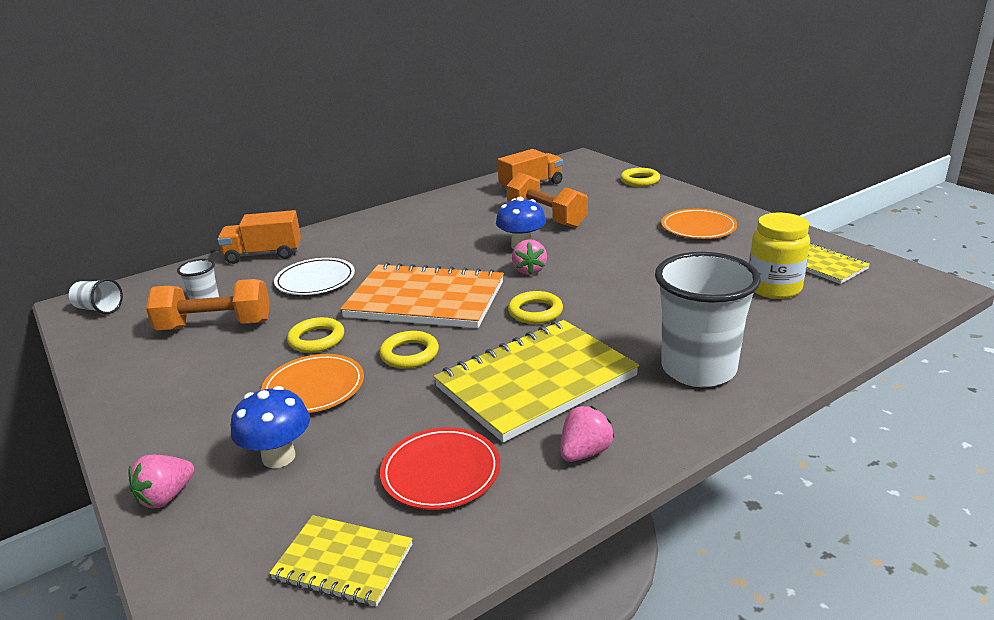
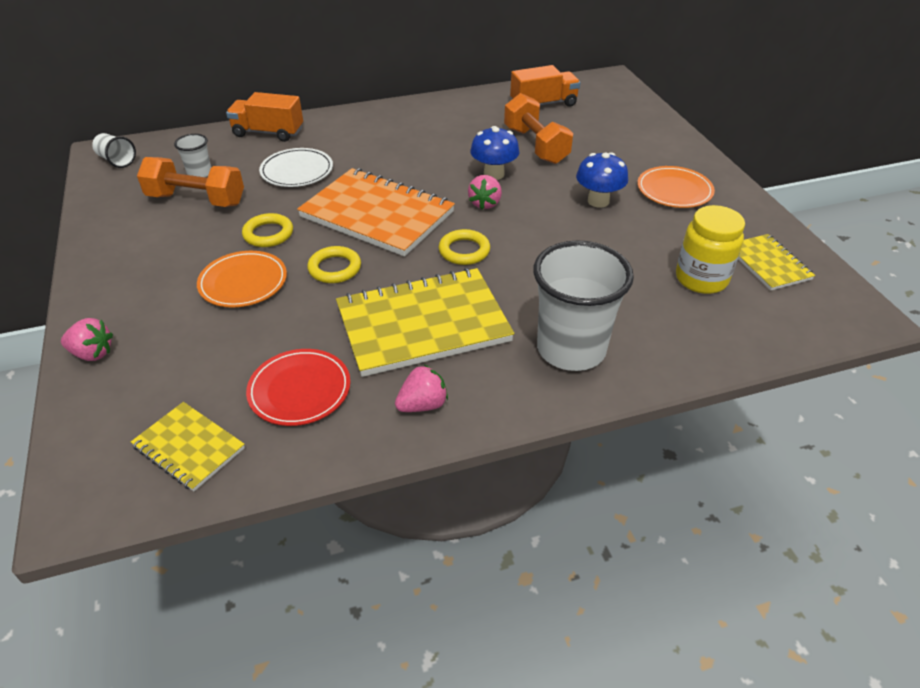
camera: 15 degrees right, 15 degrees up
(166, 497) = (92, 353): pink strawberry -> pink strawberry turned 135 degrees counterclockwise
(279, 457) = (187, 341): blue mushroom -> blue mushroom (598, 201)
(639, 180) = (653, 119): yellow ring -> none

